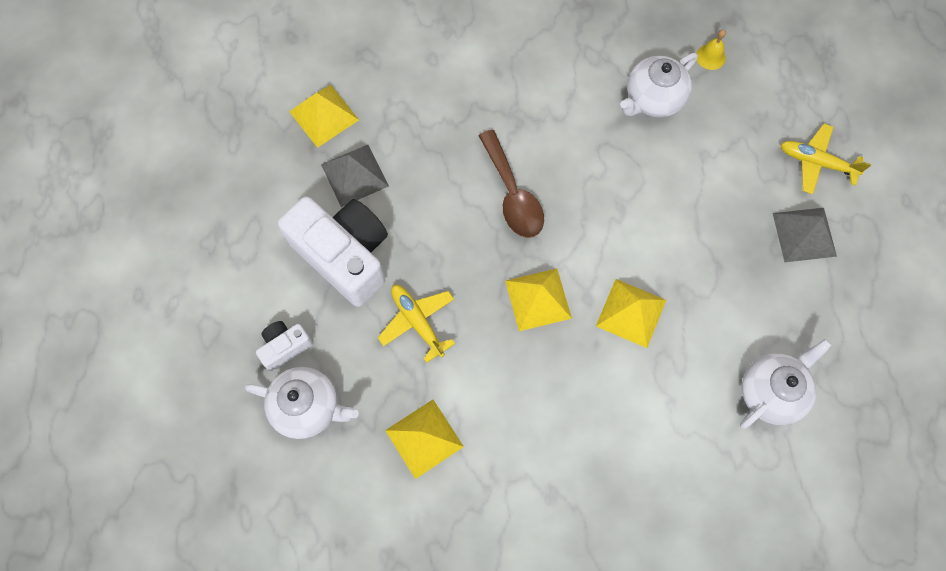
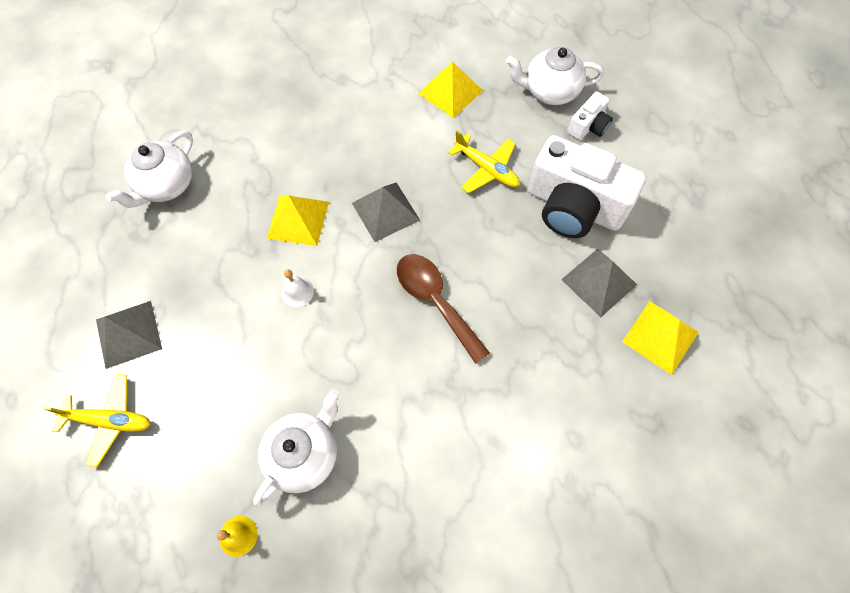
camera: 165 degrees right, 5 degrees down
(538, 299) = (385, 211): yellow pyramid -> grey pyramid
(641, 235) = (297, 292): none -> white bell

